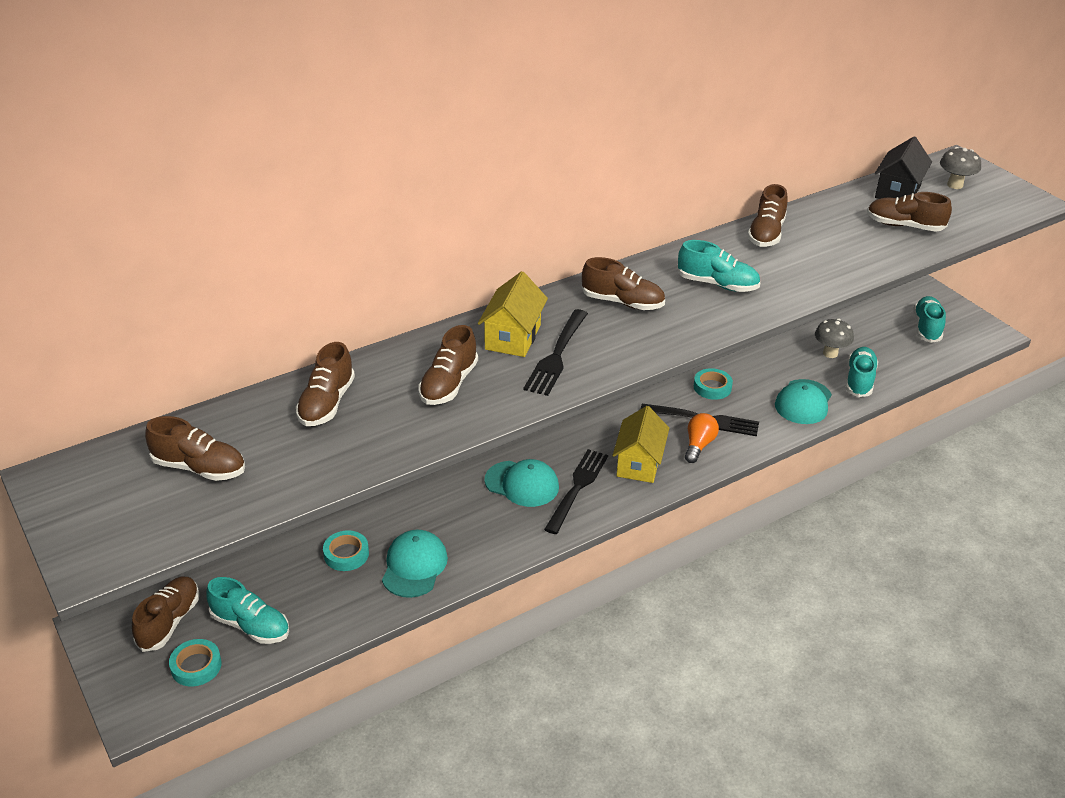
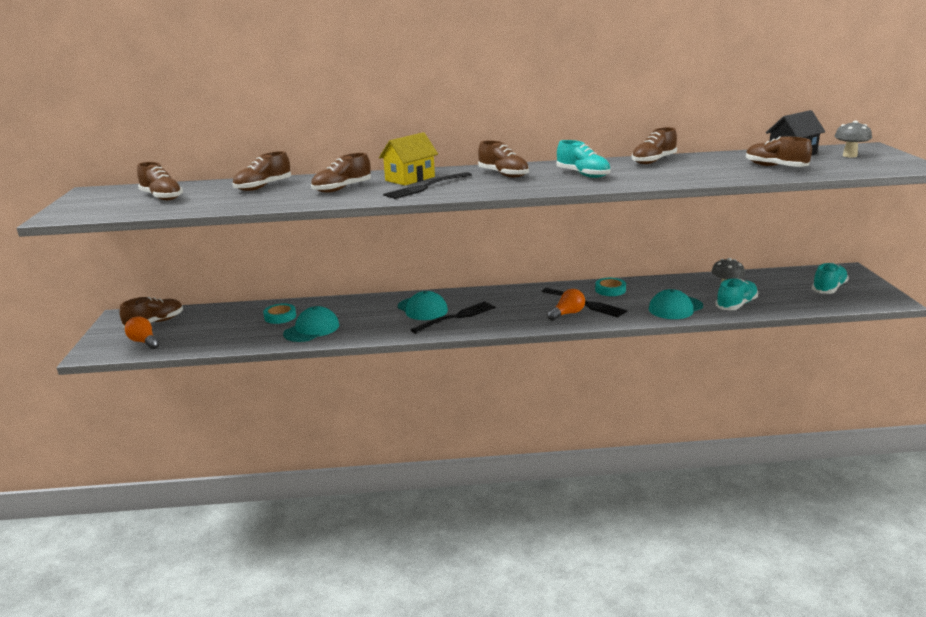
camera: 30 degrees right, 15 degrees down
(196, 666) = (144, 342): turquoise tape -> orange light bulb
(251, 626) = (192, 333): turquoise shoe -> none
(639, 463) = (513, 314): yellow house -> none

